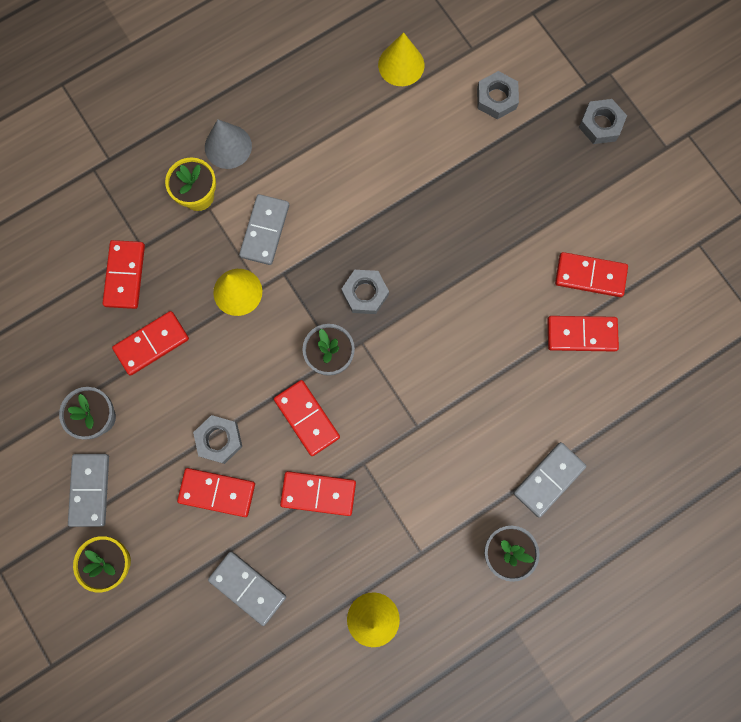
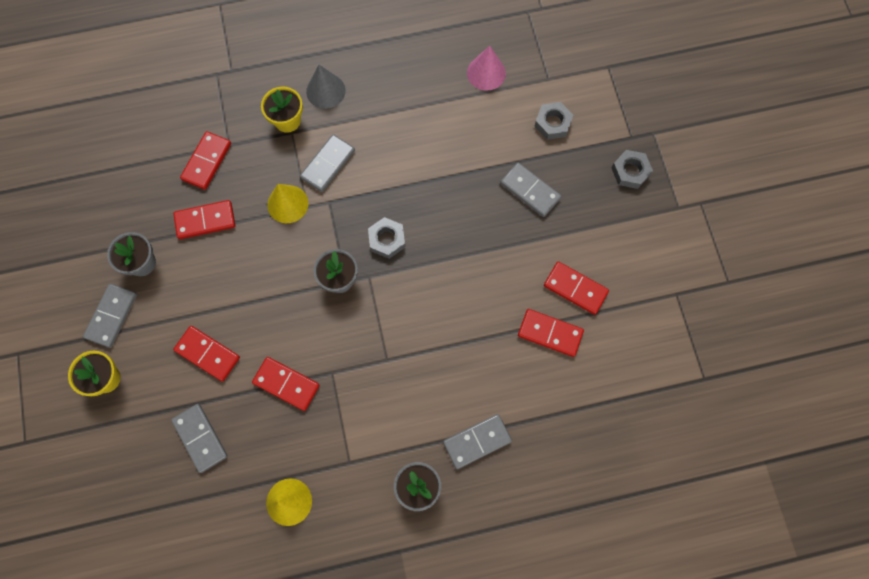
camera: 20 degrees right, 5 degrees down
(219, 440) = (226, 313): grey nut -> none
(307, 418) = (301, 321): red domino -> none
(401, 65) = (486, 73): yellow cone -> pink cone
(500, 183) = (530, 190): none -> grey domino

